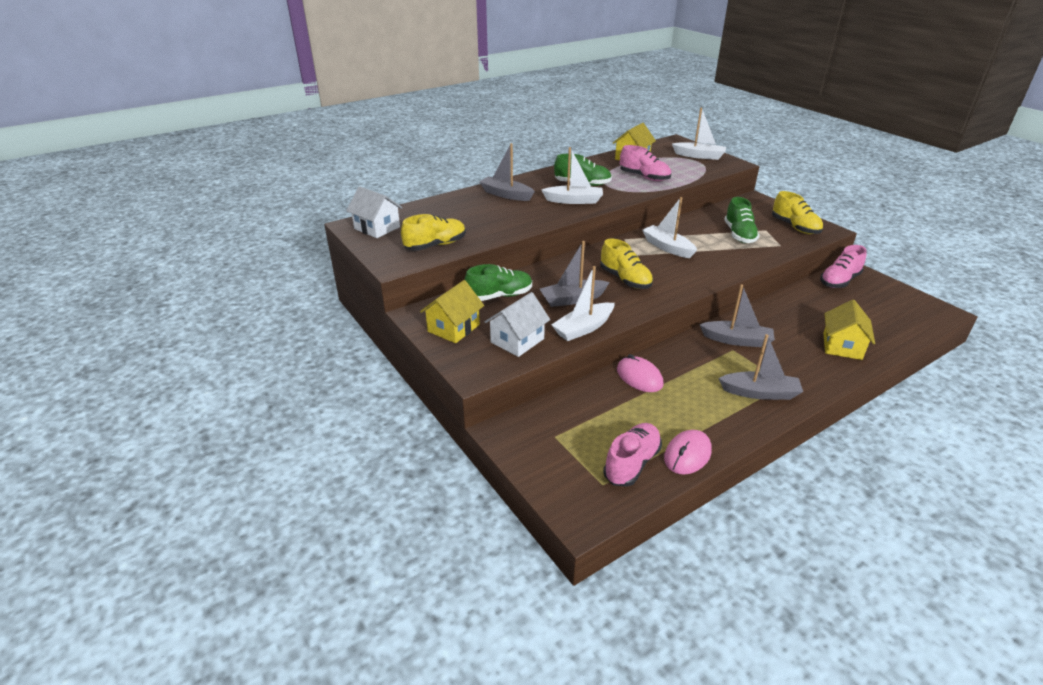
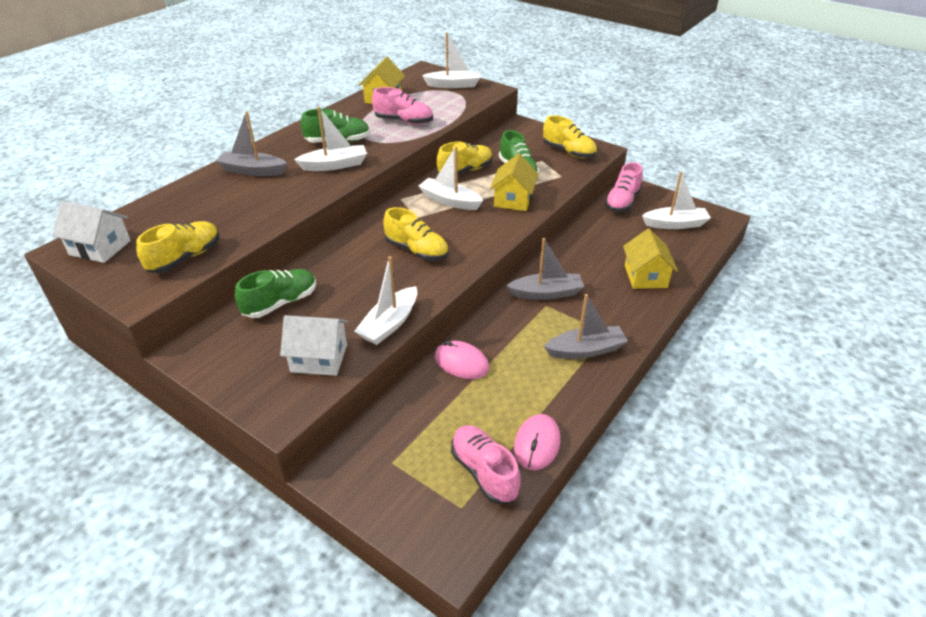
camera: 20 degrees left, 5 degrees up
(453, 328) = (237, 360): yellow house -> yellow house (513, 200)
(517, 340) = (319, 358): white house -> white house turned 75 degrees clockwise
(572, 299) = (366, 289): grey boat -> none
(632, 463) = (484, 472): pink shoe -> pink shoe turned 45 degrees counterclockwise
(690, 227) = (465, 171): none -> yellow shoe
(890, 309) = (675, 224): none -> white boat

